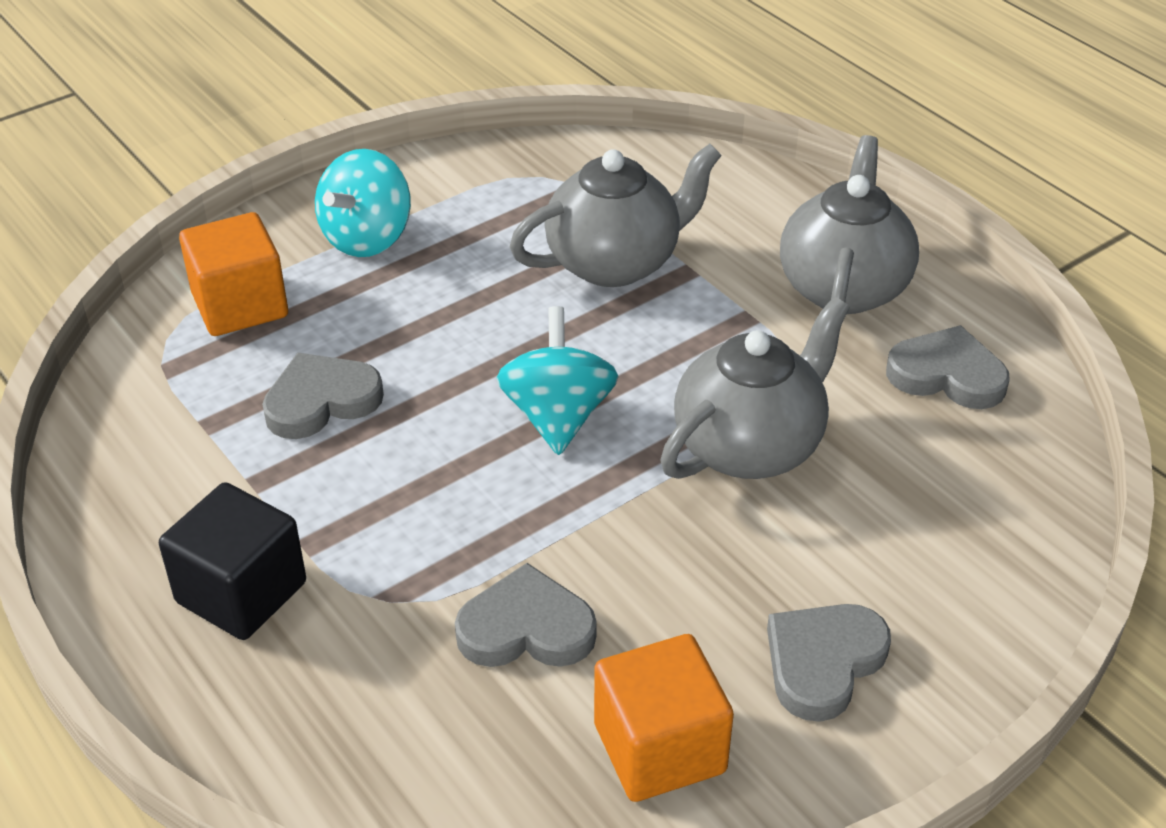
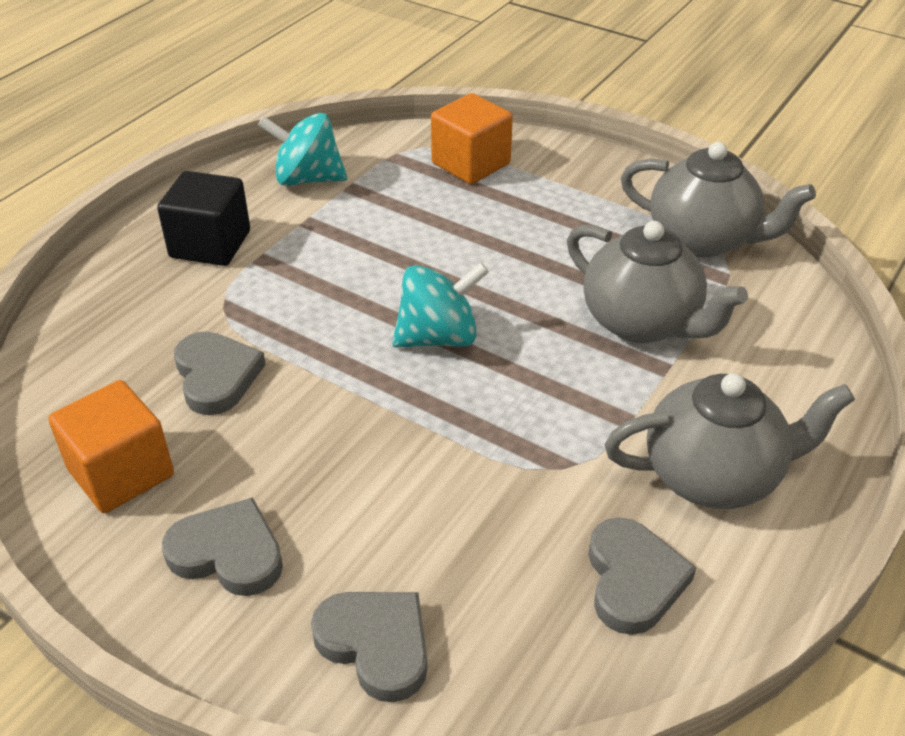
camera: 70 degrees right, 0 degrees up
(321, 401) = (396, 224): grey heart -> grey heart (376, 644)
(367, 238) = (579, 193): turquoise spinning top -> turquoise spinning top (307, 179)
(750, 446) = (459, 455): grey teapot -> grey teapot (703, 239)

